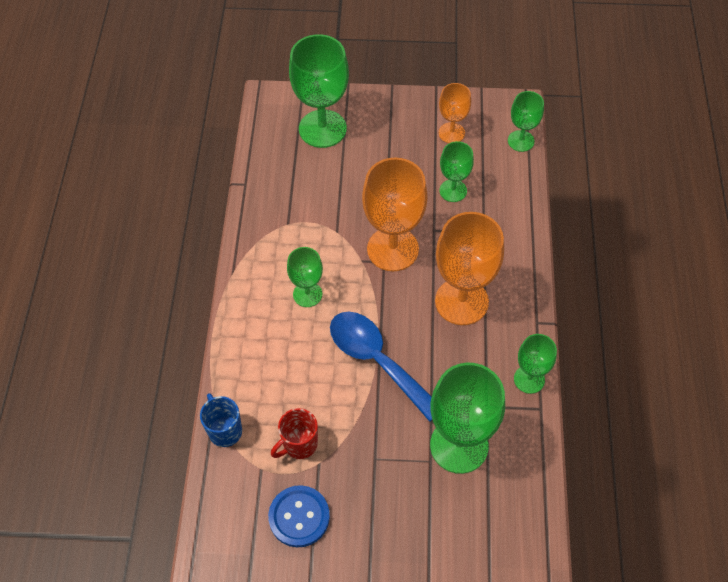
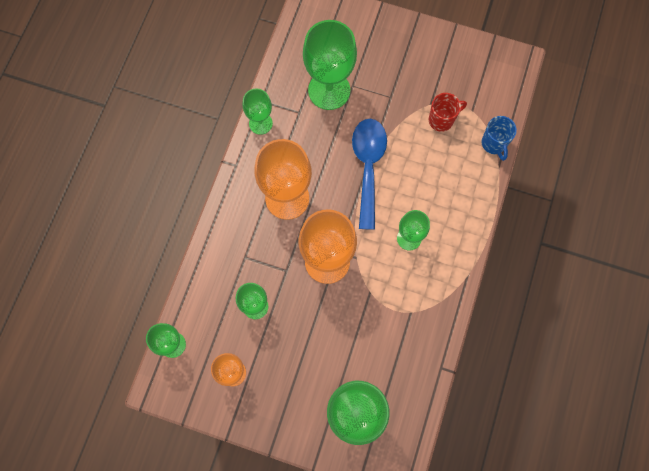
camera: 165 degrees left, 15 degrees up
(299, 517) = (452, 72): blue button -> none
(377, 360) = (368, 167): blue spoon -> blue spoon turned 150 degrees counterclockwise

